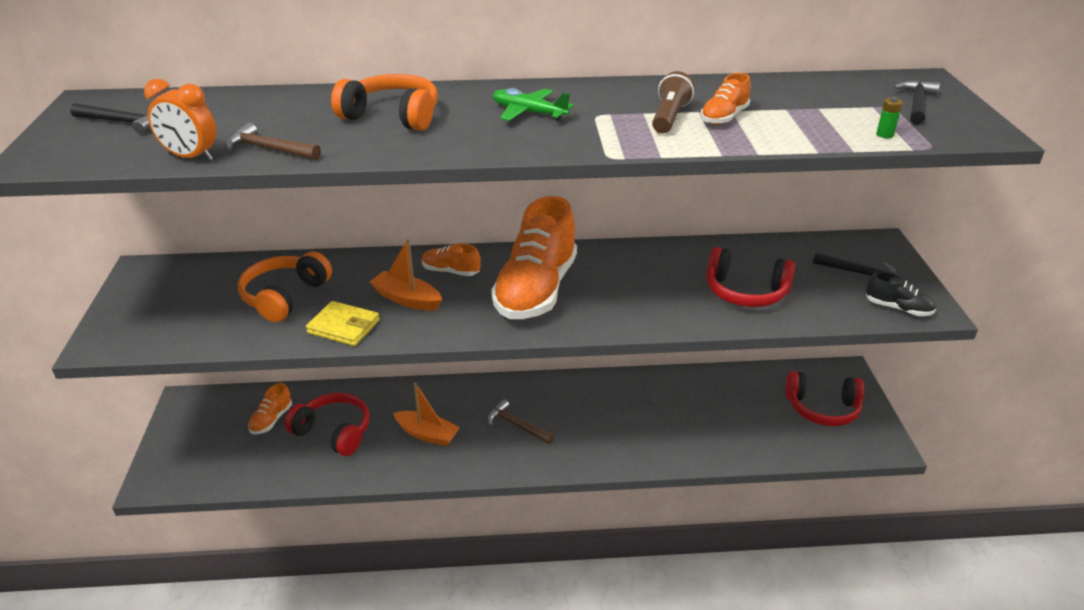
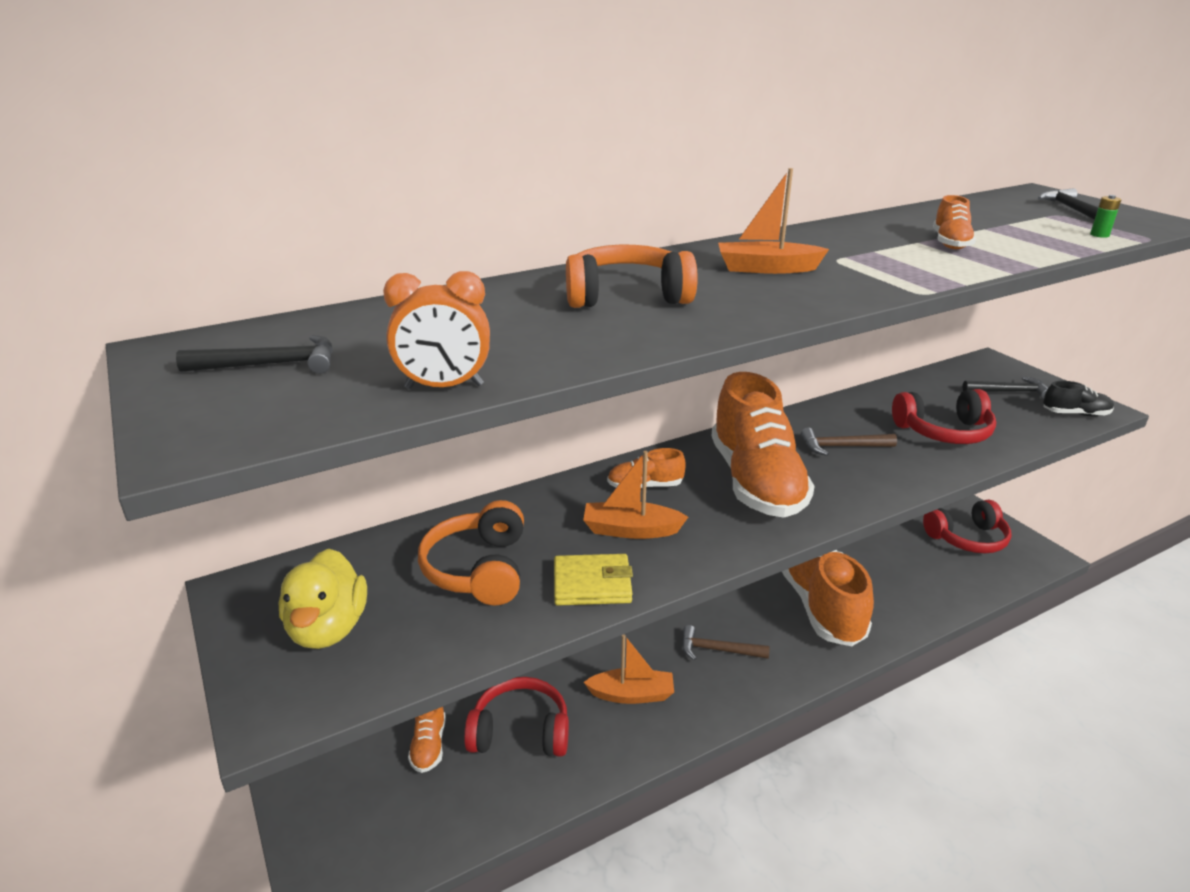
camera: 25 degrees left, 5 degrees down
(168, 306) = (328, 628): none -> yellow duck
(268, 149) = (536, 357): brown hammer -> brown hammer (842, 447)
(528, 113) = (766, 268): green plane -> orange boat
(630, 420) = (821, 606): none -> orange shoe
(669, 117) = (904, 251): brown flashlight -> none

